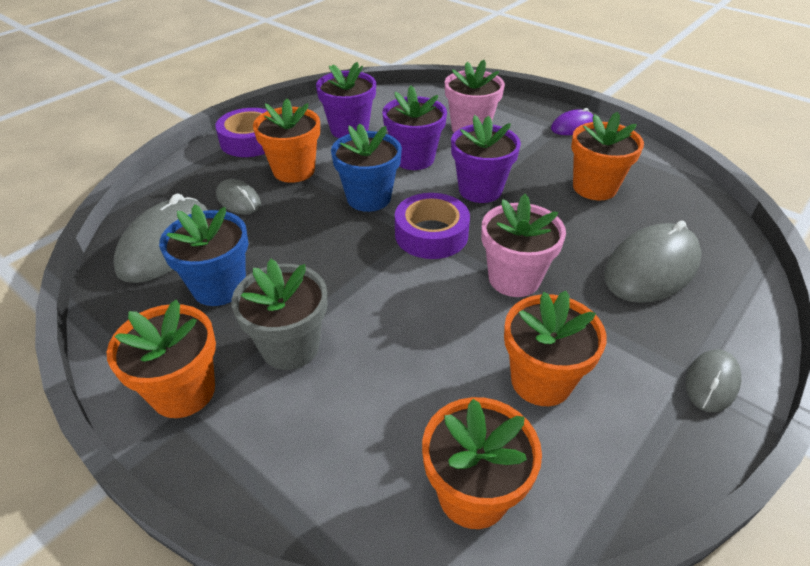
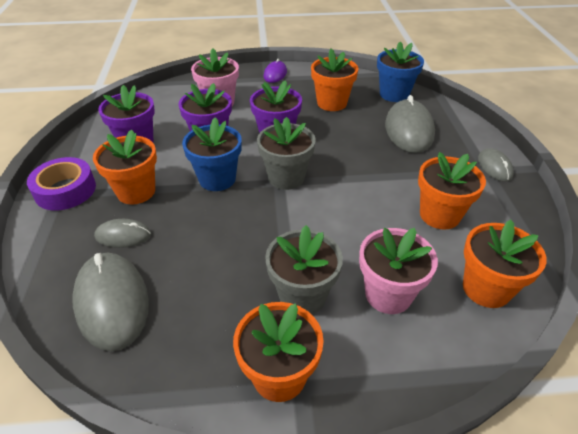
camera: 45 degrees left, 0 degrees up
(219, 287) = (201, 299): blue flower pot -> blue flower pot (394, 94)
(431, 234) = (286, 177): purple tape -> grey flower pot
(514, 279) = (361, 174): pink flower pot -> pink flower pot (388, 294)

